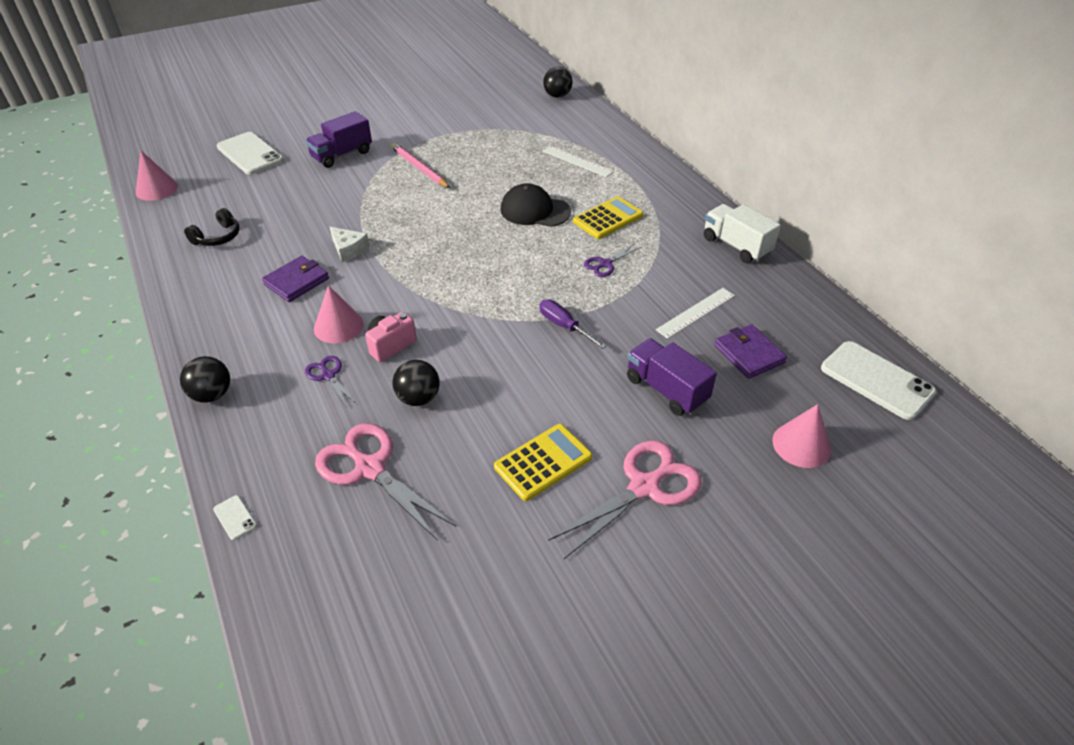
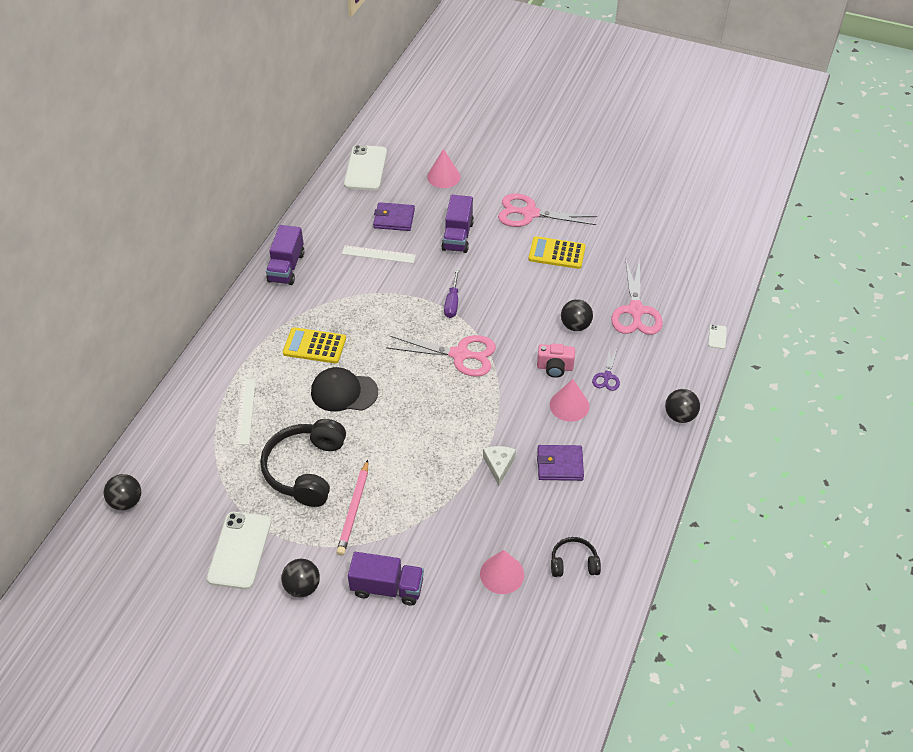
camera: 130 degrees left, 5 degrees up
(156, 189) = (574, 684): pink cone -> pink cone (502, 574)
(250, 154) = (455, 667): white phone -> white phone (240, 550)
(395, 128) = (302, 587): none -> black ball
(484, 164) = (306, 469): none -> black headphones
(490, 293) = (460, 354): none -> pink scissors
(535, 211) = (344, 392): black cap -> black cap turned 120 degrees clockwise
(605, 264) = (371, 318): purple scissors -> none
(736, 246) = (286, 267): white truck -> purple truck
(749, 354) = (394, 219): purple wallet -> purple wallet turned 75 degrees clockwise

